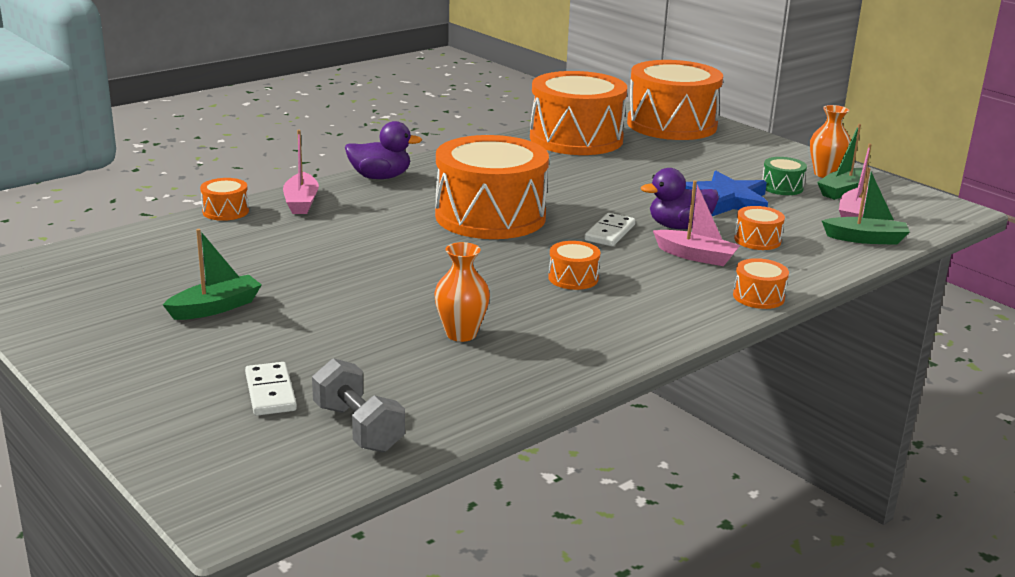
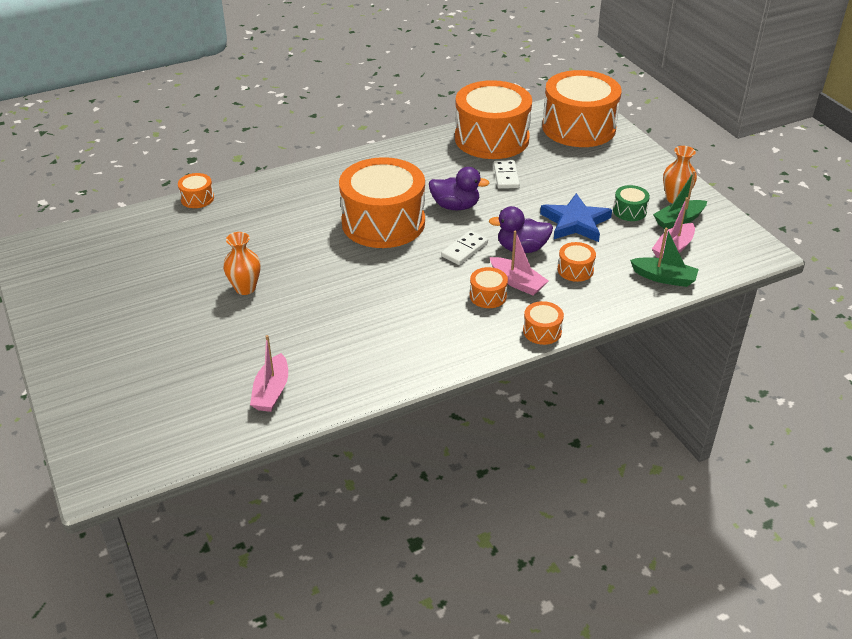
camera: 15 degrees right, 15 degrees up
(215, 308) = (155, 296): green boat -> none
(270, 392) = (160, 380): white domino -> white domino (506, 176)
(301, 202) = (253, 194): pink boat -> pink boat (271, 391)
(358, 428) = (203, 420): grey dumbbell -> none
(380, 177) = (321, 171): purple duck -> purple duck (455, 206)
(461, 334) = (307, 342): orange vase -> orange vase (245, 288)
(573, 278) = (413, 295): orange drum -> orange drum (488, 296)

